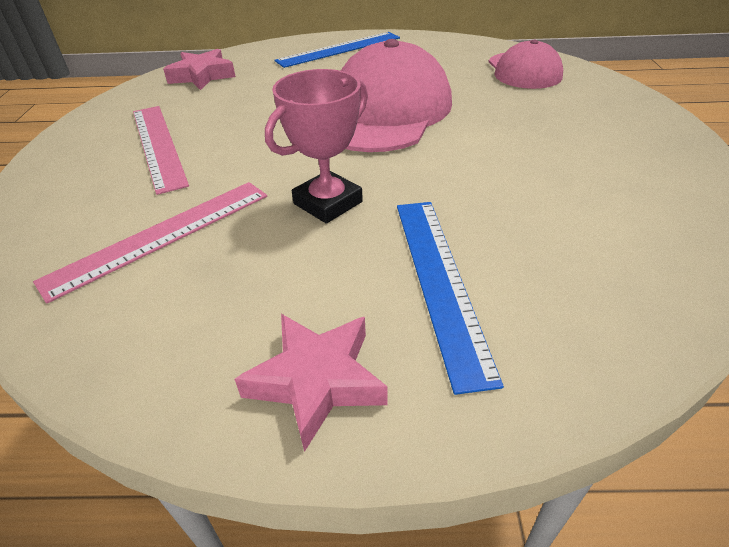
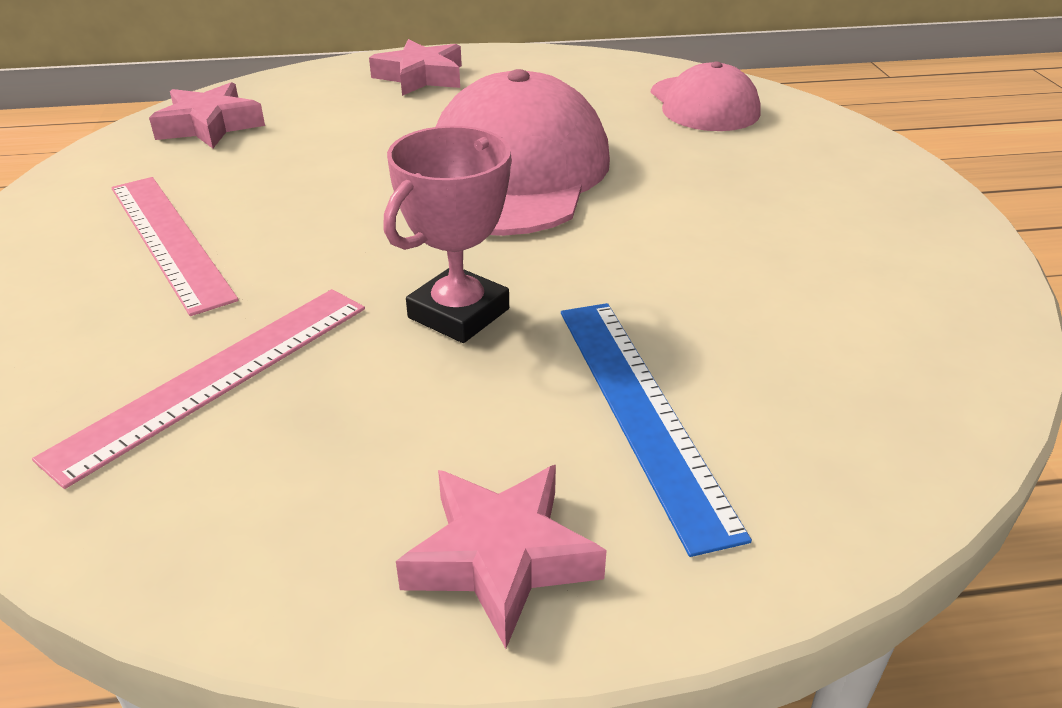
camera: 10 degrees left, 5 degrees down
(339, 49) = (420, 77): blue ruler -> pink star

